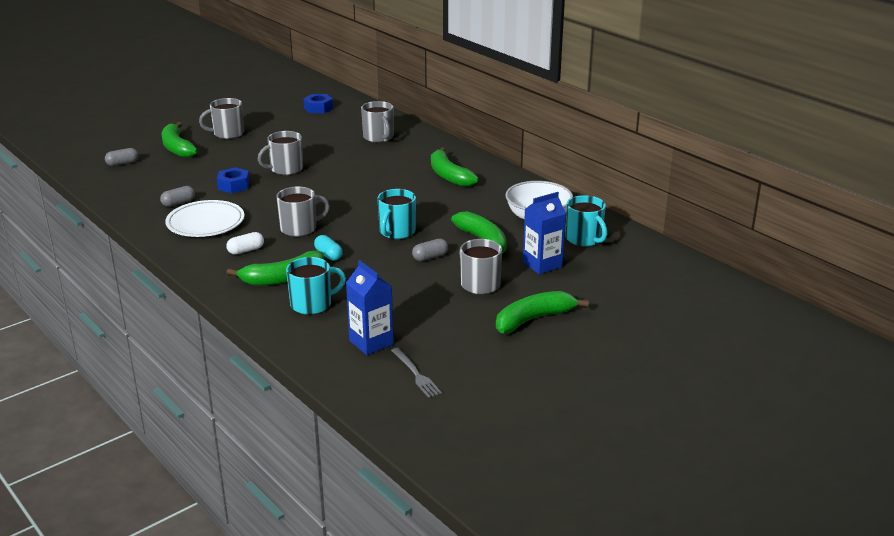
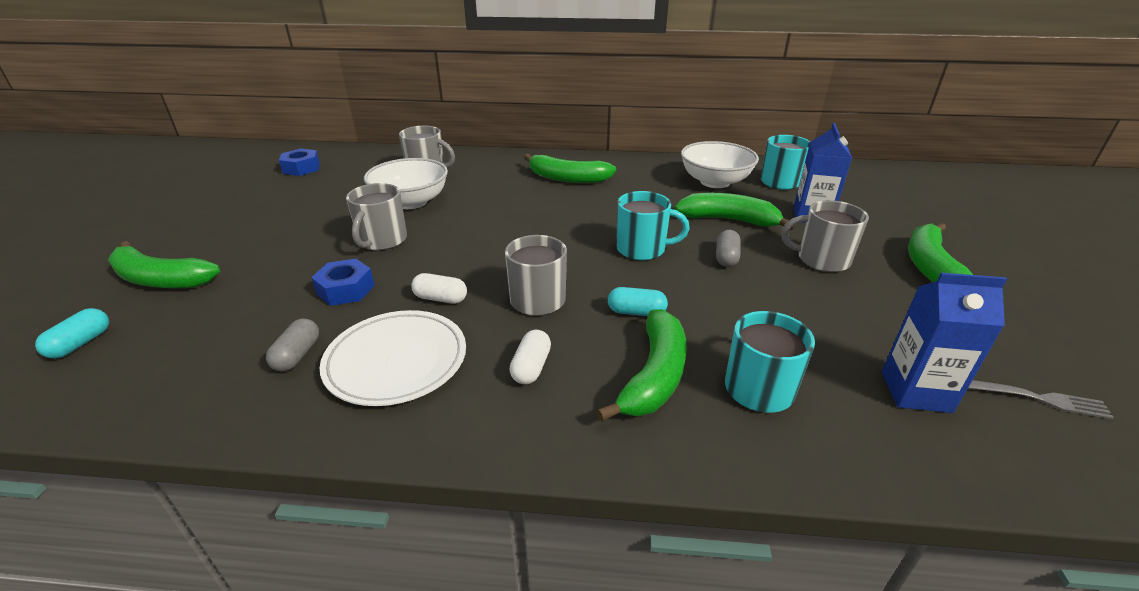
camera: 45 degrees left, 5 degrees up
(122, 163) = (81, 343): grey capsule -> turquoise capsule
(228, 133) = (220, 232): grey mug -> none
(262, 208) = (441, 298): none -> white capsule
(336, 153) = (411, 202): none -> white bowl
(396, 232) = (642, 249): turquoise mug -> turquoise mug turned 60 degrees counterclockwise

